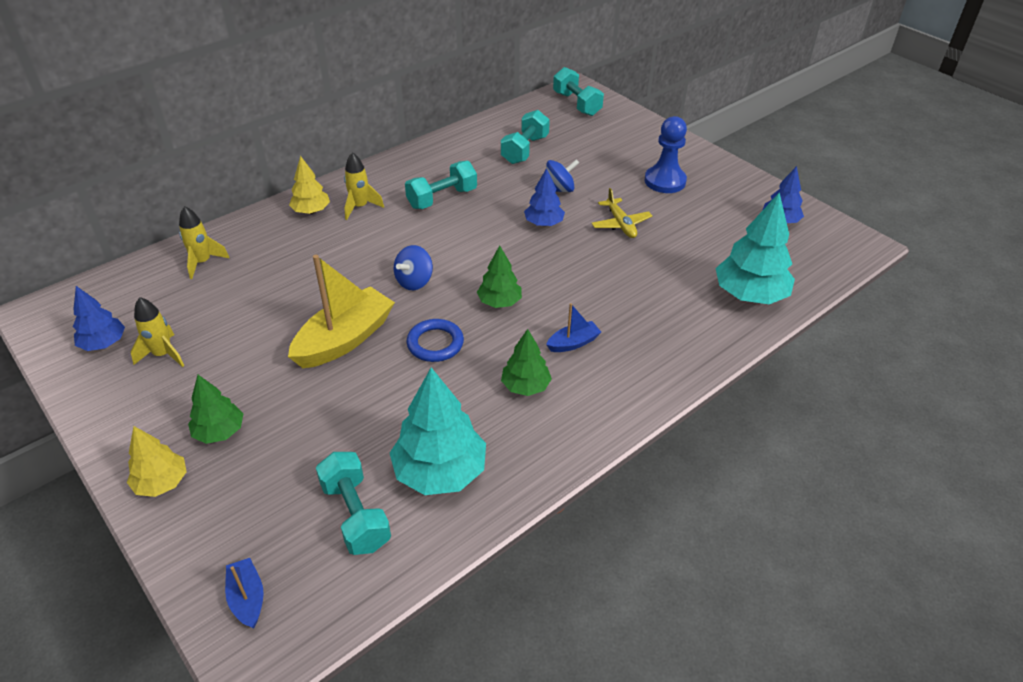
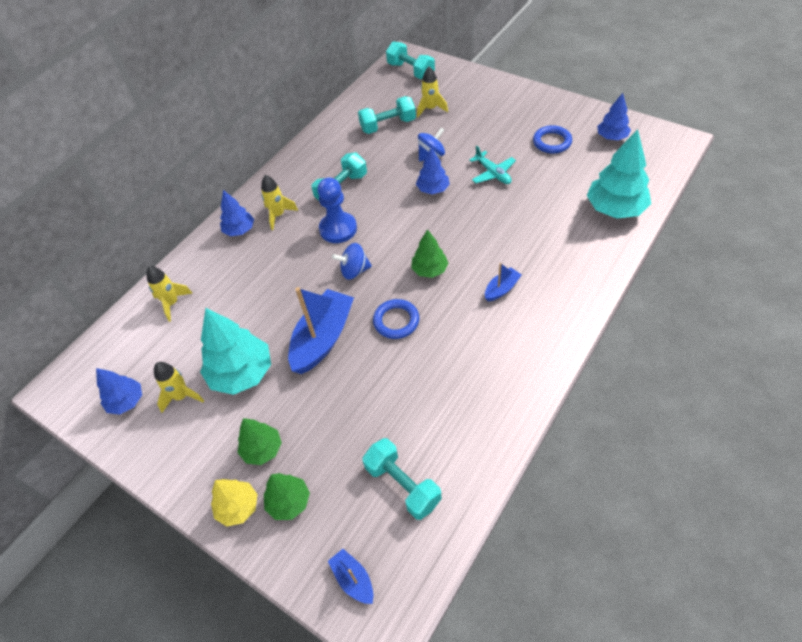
camera: 10 degrees left, 10 degrees up
(311, 211) = (239, 230): yellow tree -> blue tree
(345, 339) = (323, 338): yellow boat -> blue boat
(414, 281) = (354, 271): blue spinning top -> blue spinning top turned 60 degrees clockwise
(440, 471) = (449, 428): turquoise tree -> turquoise tree (241, 373)
(525, 150) = (388, 125): turquoise dumbbell -> turquoise dumbbell turned 60 degrees clockwise
(525, 386) = (482, 337): green tree -> green tree (289, 502)
(581, 145) = (430, 109): none -> yellow rocket
(620, 224) = (493, 173): yellow plane -> turquoise plane
(665, 181) = (510, 125): blue pawn -> blue pawn (338, 229)
(705, 209) = (552, 142): none -> blue ring

